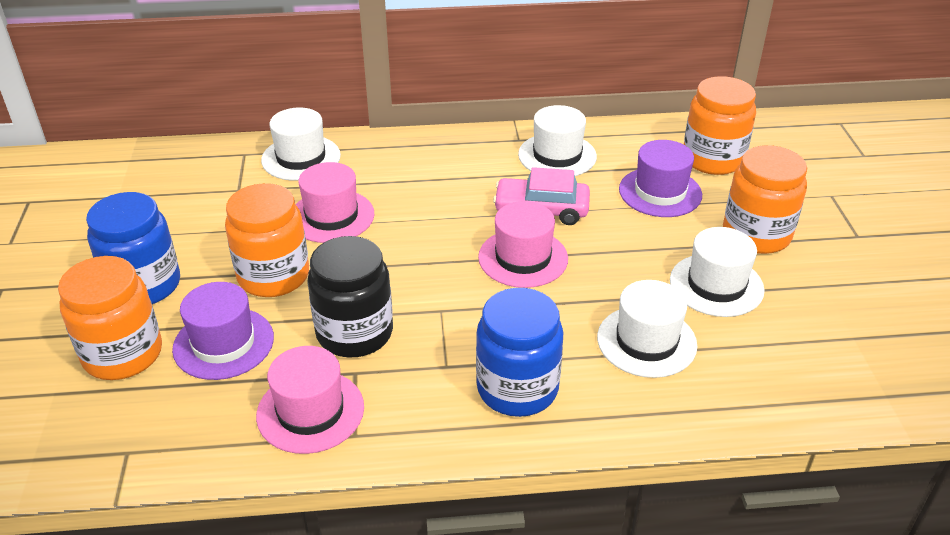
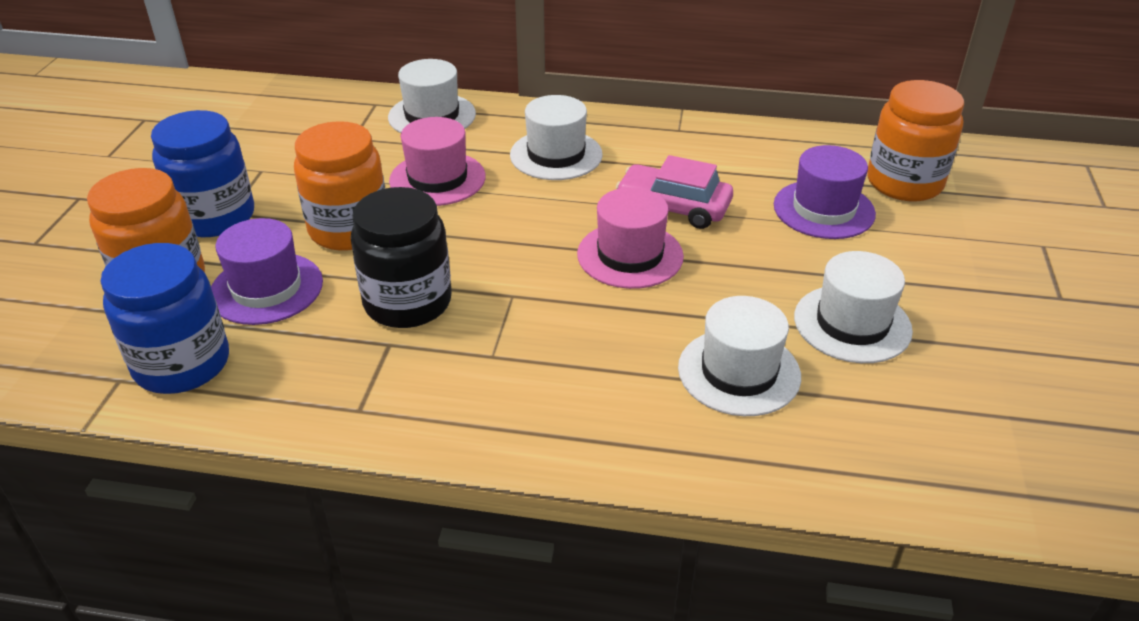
camera: 15 degrees right, 0 degrees up
(310, 411) = (323, 375): pink hat -> none
(517, 388) = (562, 396): blue jar -> blue jar (182, 364)
(557, 155) = (716, 152): white hat -> white hat (556, 155)
(756, 235) = (926, 275): orange jar -> none

